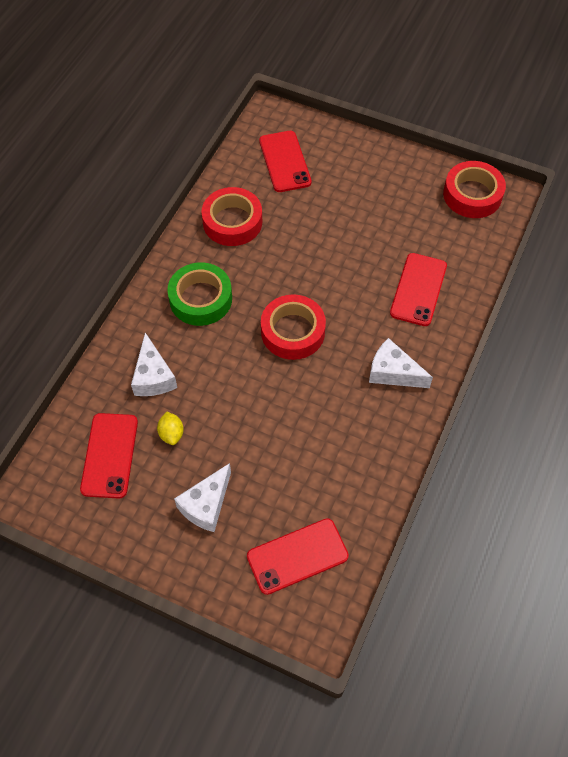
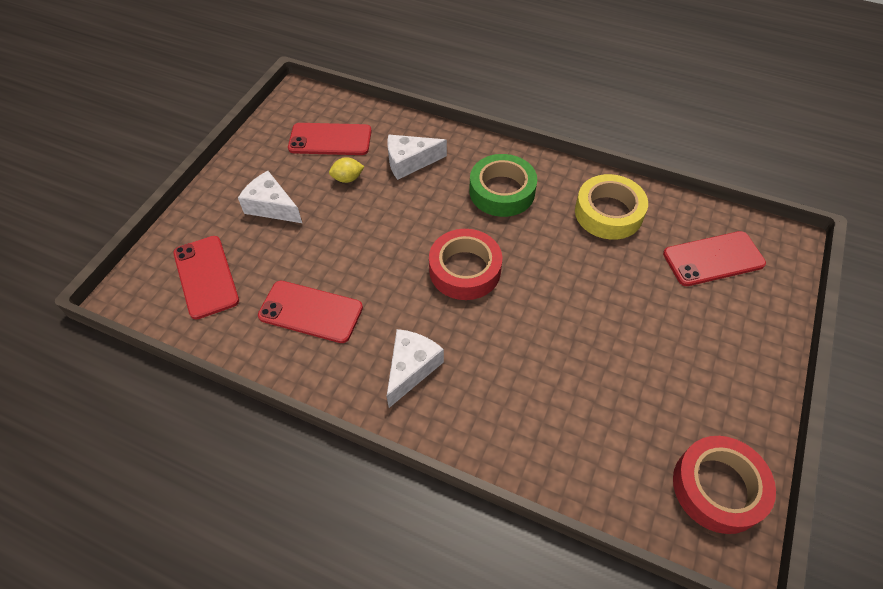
camera: 90 degrees right, 5 degrees down
(232, 222) = (608, 213): red tape -> yellow tape
(418, 289) = (536, 402): red phone -> red phone (311, 311)

